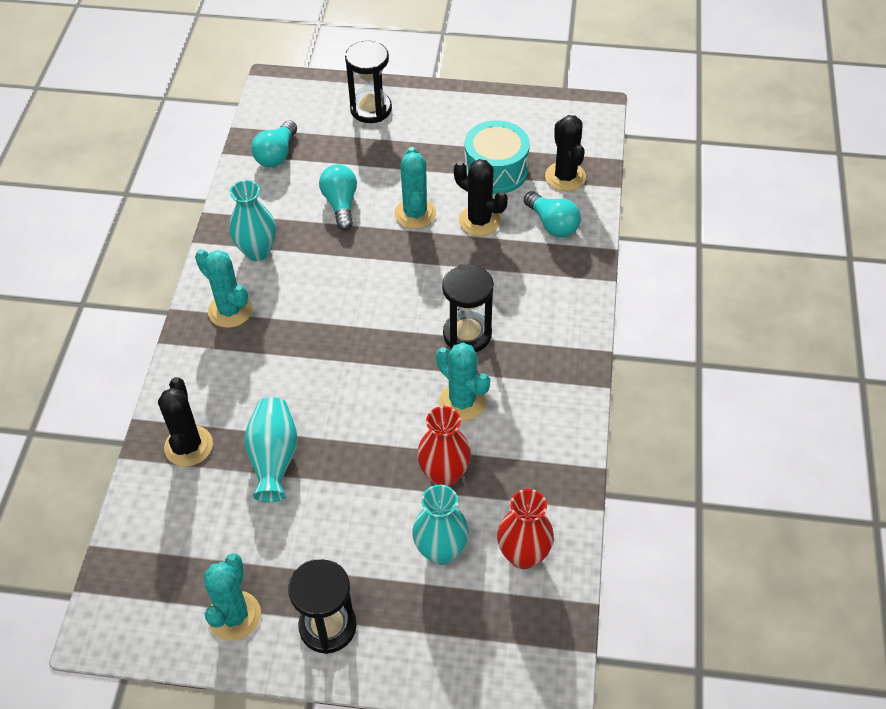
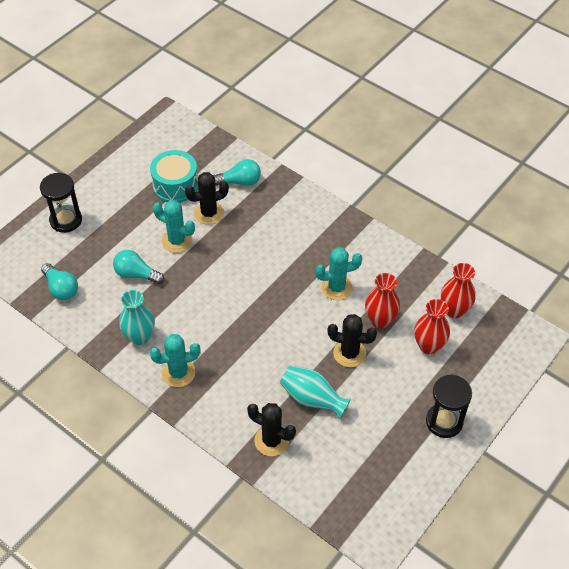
camera: 60 degrees left, 0 degrees up
(234, 616) = (409, 466): turquoise cactus -> none
(441, 551) = (428, 346): turquoise vase -> red vase
(467, 334) = (290, 261): black hourglass -> none
(565, 177) = (208, 157): black cactus -> black cactus (349, 353)

